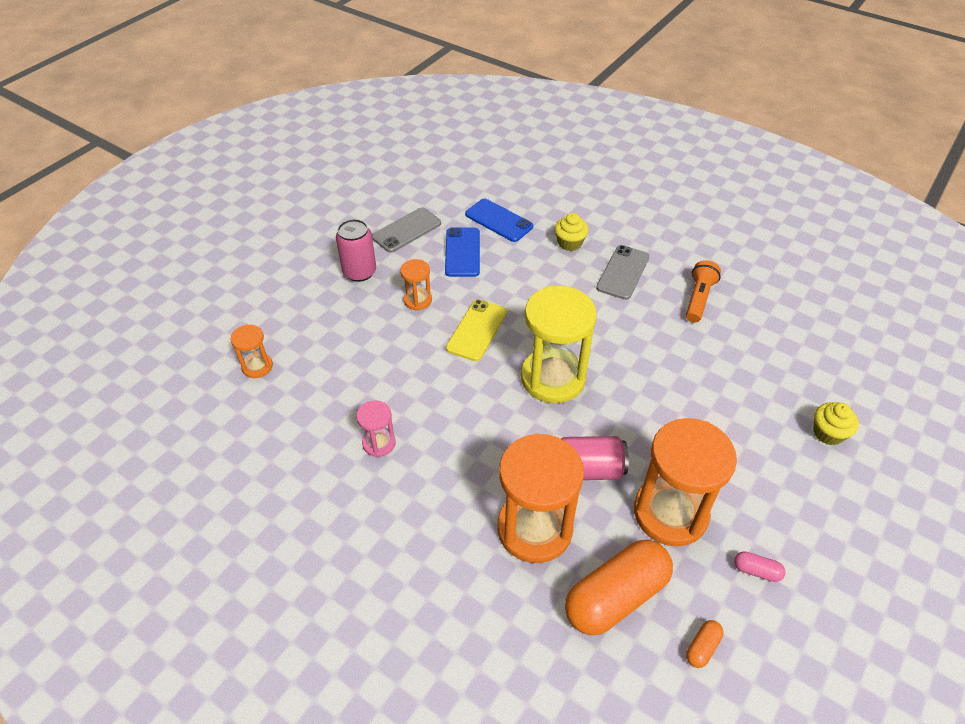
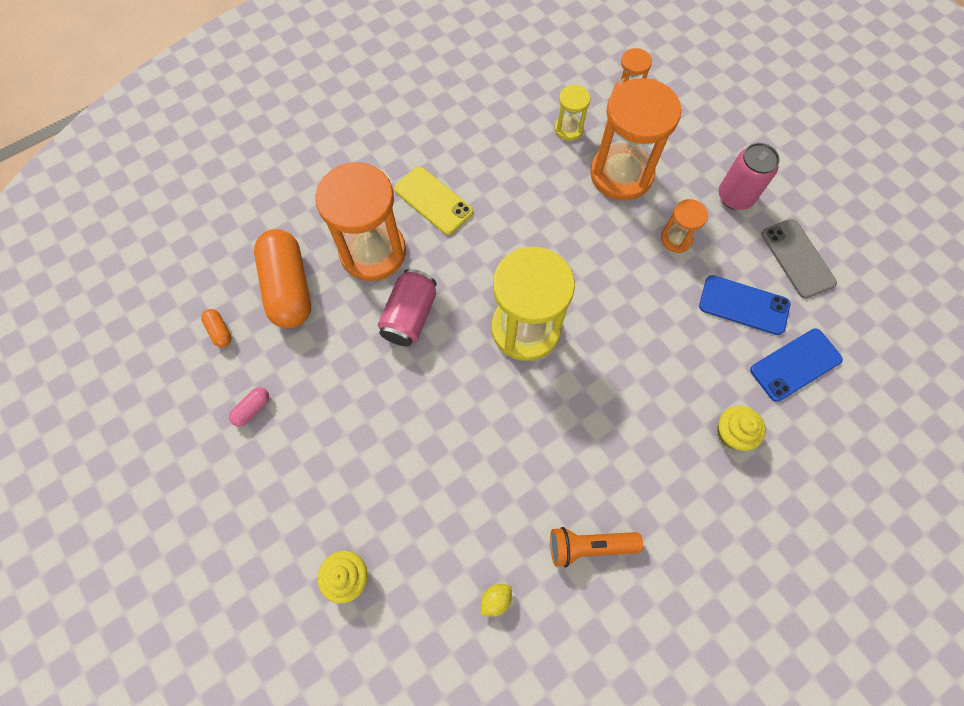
camera: 110 degrees right, 20 degrees up
(317, 402) = (568, 129): none -> yellow hourglass
(379, 443) = (506, 164): pink hourglass -> none
(477, 330) = (615, 281): yellow phone -> yellow phone (433, 201)
(623, 272) = (661, 474): grey phone -> none
(670, 513) = (336, 365): orange hourglass -> orange hourglass (621, 174)
(698, 298) = (589, 546): orange flashlight -> orange flashlight turned 135 degrees clockwise
(771, 339) = (495, 599): none -> yellow lemon

